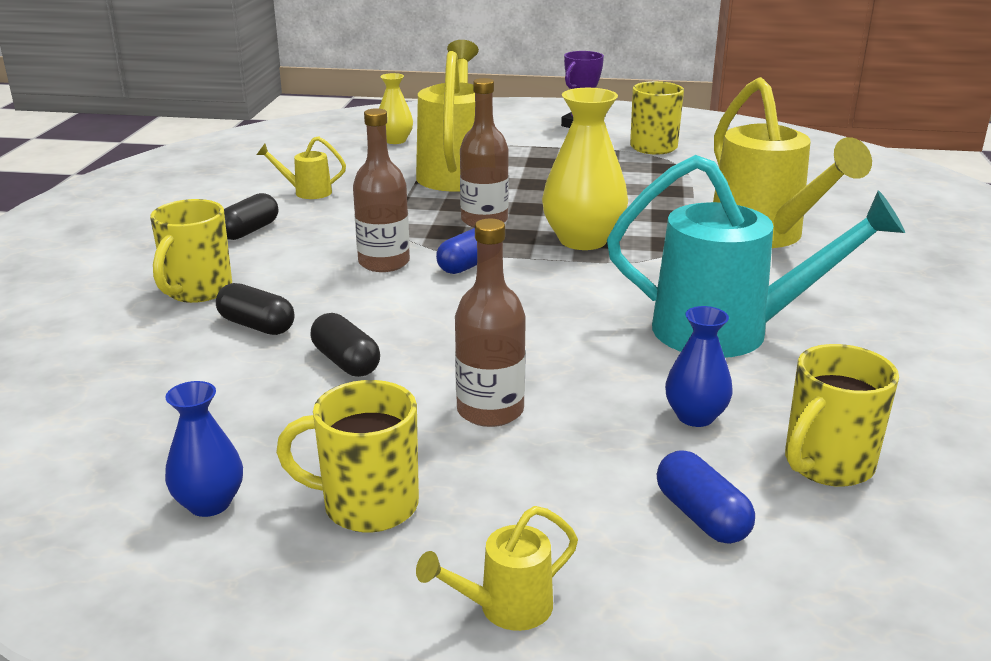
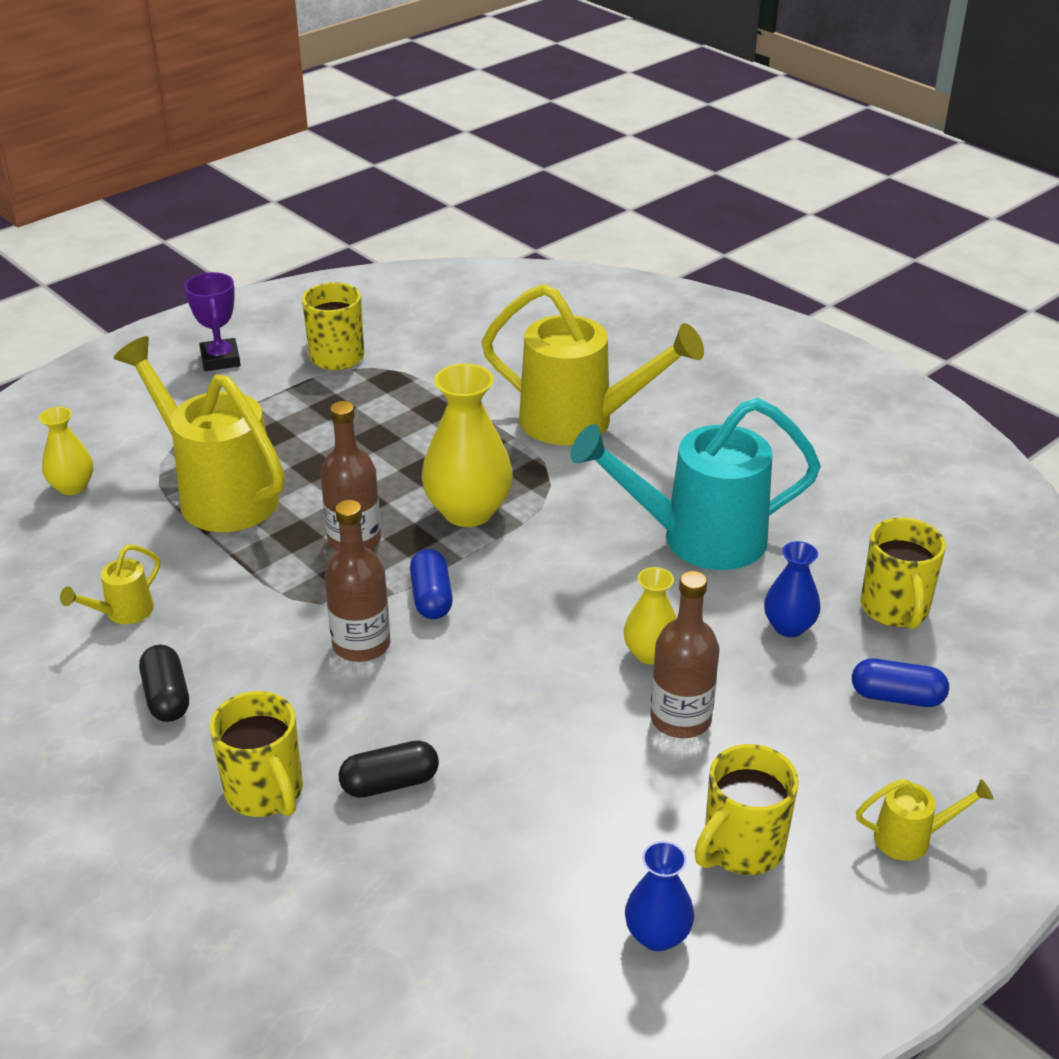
camera: 50 degrees left, 10 degrees up
(346, 362) = (521, 759): black capsule -> none
(506, 608) = (910, 838): yellow watering can -> yellow watering can turned 105 degrees counterclockwise
(548, 366) = (650, 653): none -> yellow vase
(727, 332) = (699, 538): turquoise watering can -> turquoise watering can turned 150 degrees counterclockwise

